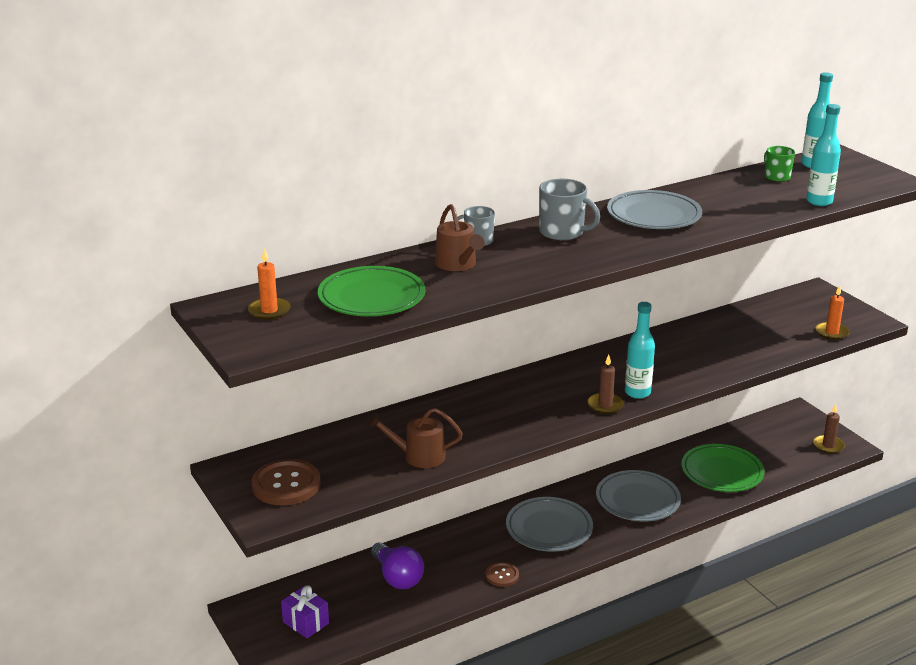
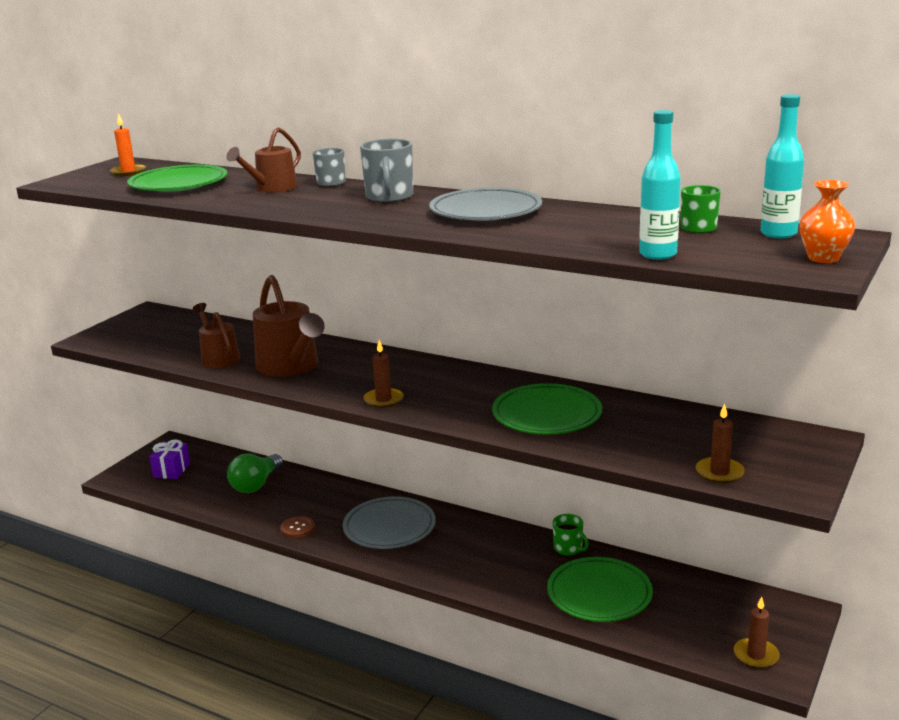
camera: 60 degrees right, 5 degrees down
(286, 484) = (140, 331): brown button -> none
(397, 577) = (256, 485): purple light bulb -> green light bulb
(486, 427) = (290, 366): none -> brown watering can
(637, 393) = (426, 407): turquoise bottle -> none
(637, 500) = (487, 559): grey plate -> none
(656, 462) = (568, 548): none -> green mug
(699, 355) = (546, 415): none -> green plate
(831, 332) = (719, 473): orange candle -> brown candle
(871, 171) = (823, 258): none -> orange vase

